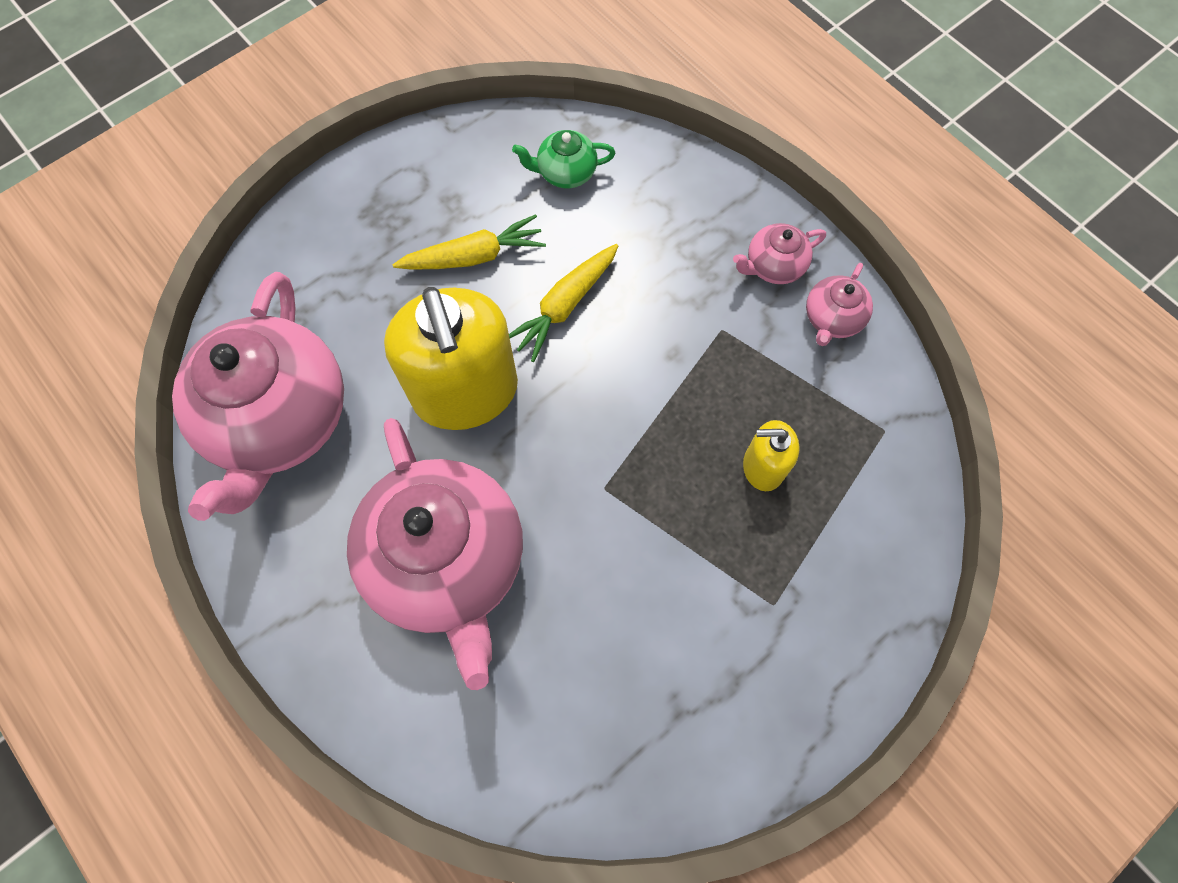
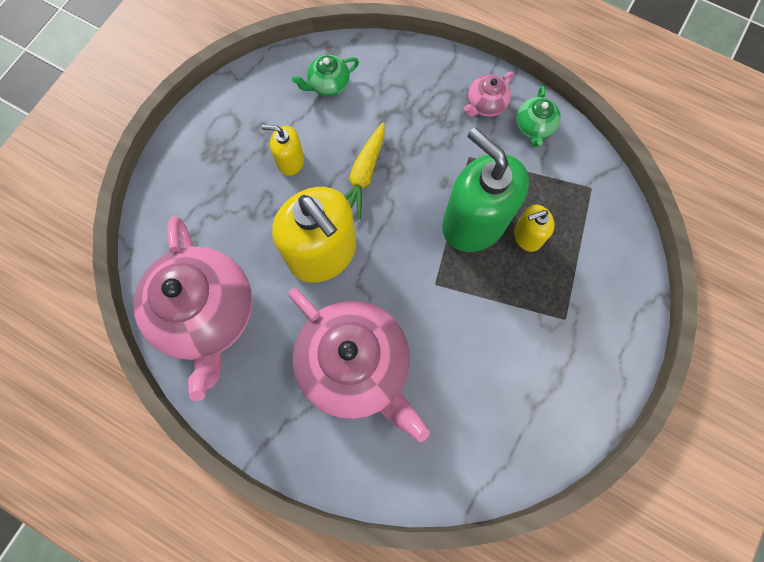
camera: 20 degrees left, 5 degrees up
(473, 256) = (290, 161): yellow carrot -> yellow soap dispenser
(693, 422) = (474, 222): none -> green soap dispenser
(832, 319) = (534, 127): pink teapot -> green teapot

